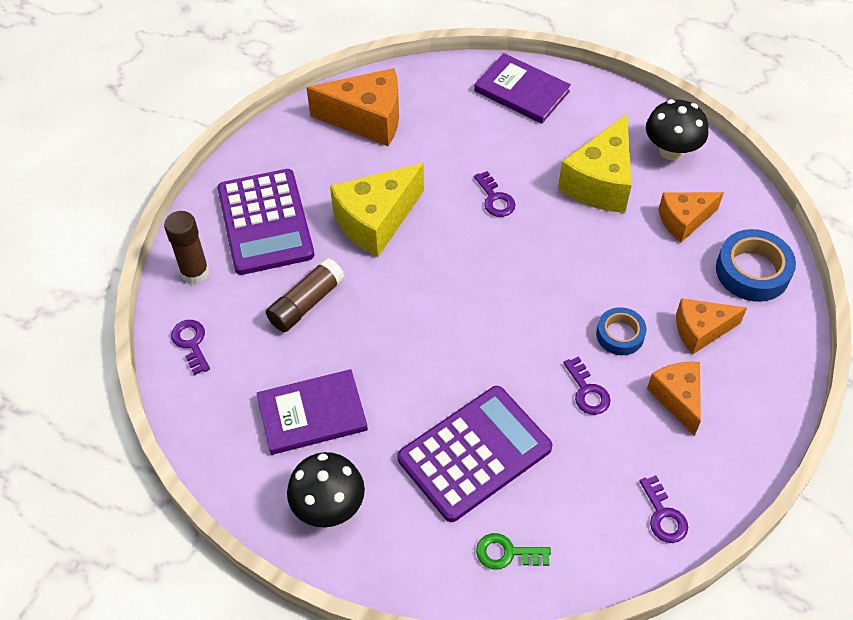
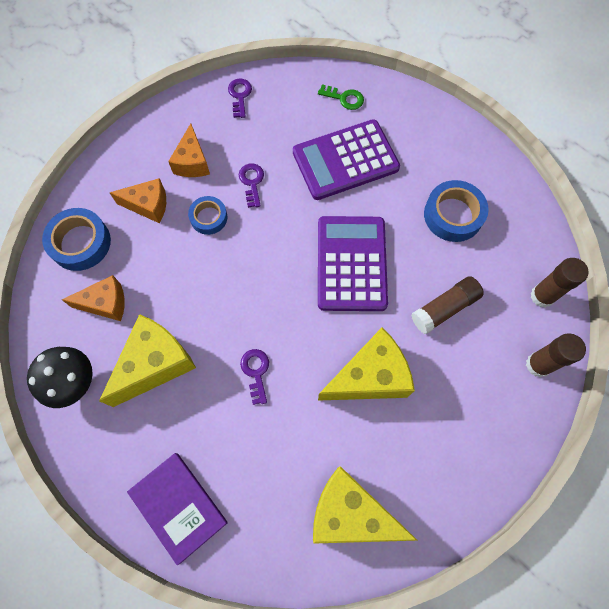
camera: 165 degrees left, 15 degrees up
(191, 343) = (542, 296): purple key -> brown glue stick
(265, 222) = (471, 404): purple calculator -> purple calculator (351, 263)
(312, 414) = (453, 215): purple book -> blue tape
(329, 506) = (451, 151): black mushroom -> none
(367, 119) = (350, 512): orange cheese -> yellow cheese

